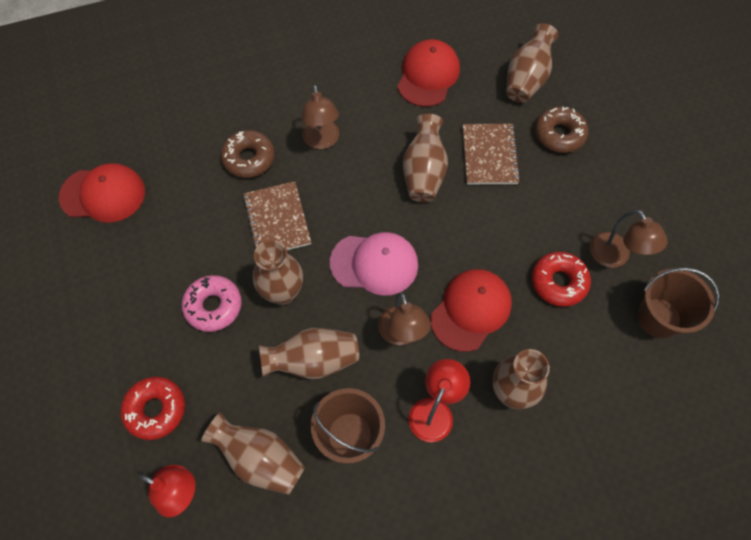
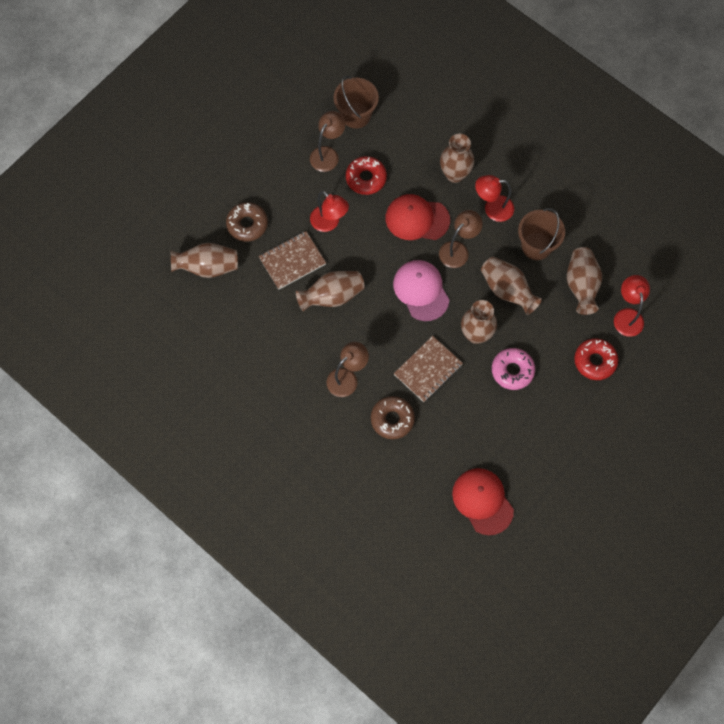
camera: 120 degrees left, 5 degrees up
(428, 75) = (243, 336): red cap -> none
(517, 213) = (329, 223): none -> red lamp

